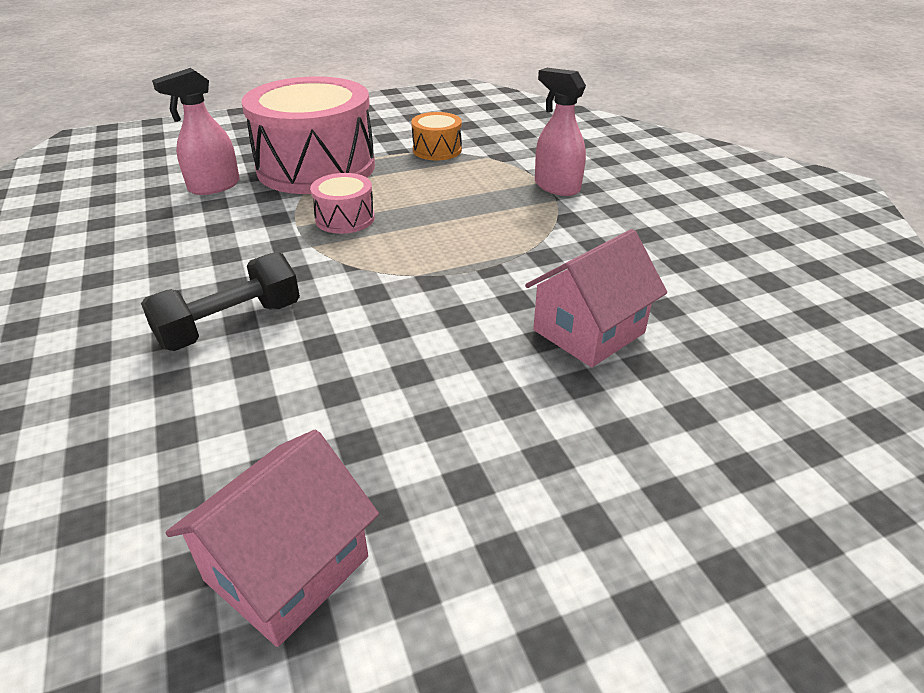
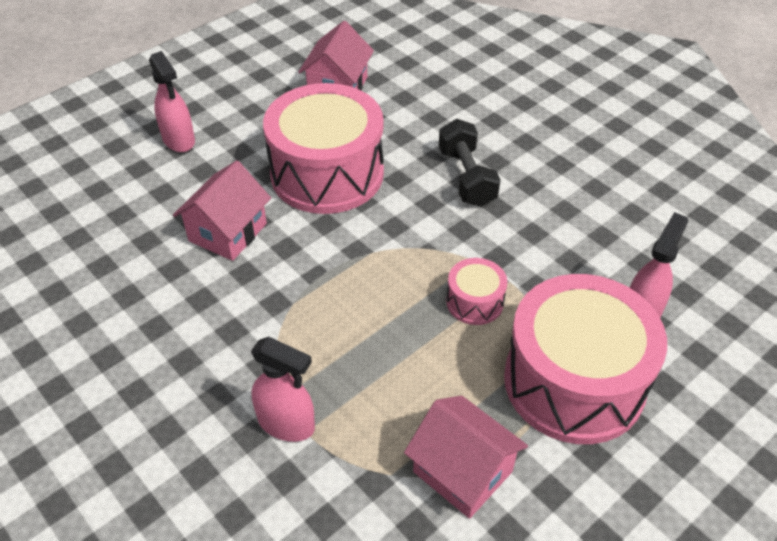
camera: 160 degrees right, 10 degrees up
(230, 325) = (466, 177): black dumbbell -> black dumbbell turned 45 degrees counterclockwise
(417, 377) = (327, 173): none -> pink drum
(437, 150) = (463, 471): orange drum -> pink house
(671, 515) = (179, 140): none -> pink spray bottle

